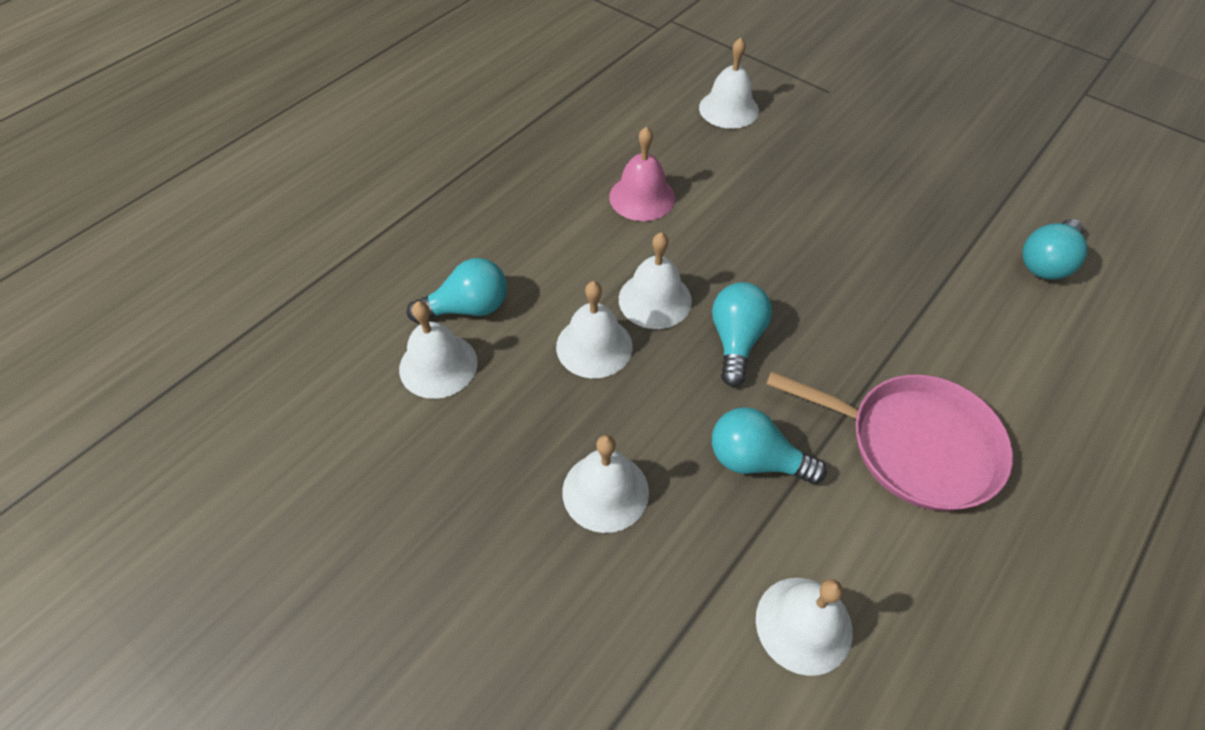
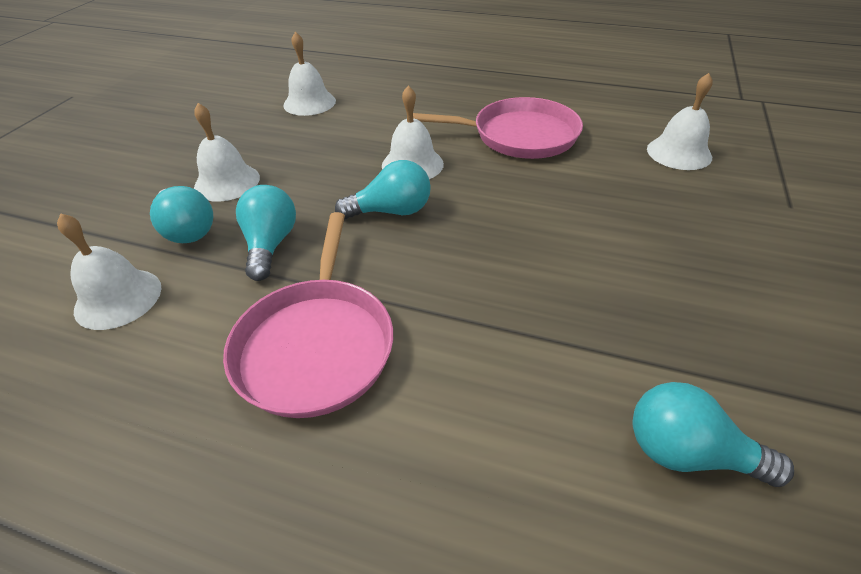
camera: 70 degrees right, 10 degrees down
(468, 308) = (360, 100): turquoise light bulb -> turquoise light bulb (187, 229)
(594, 346) = (352, 150): white bell -> none
(642, 197) = (519, 136): pink bell -> pink pan

